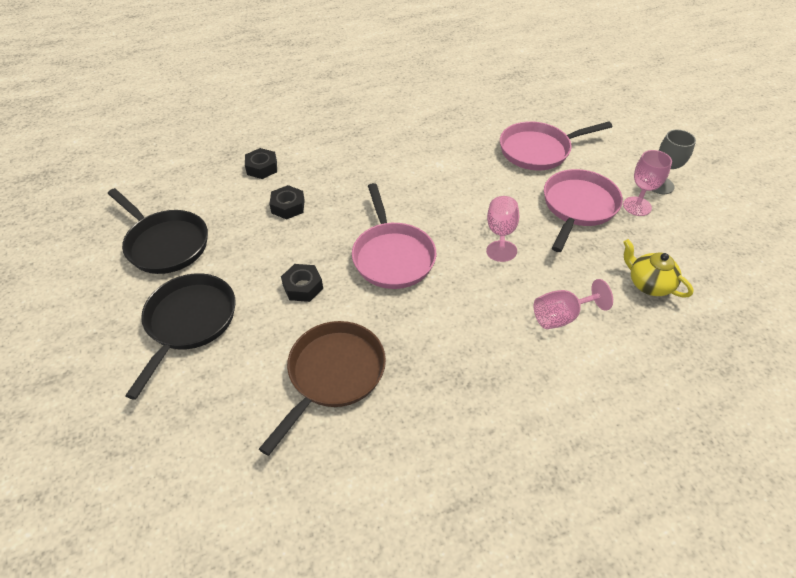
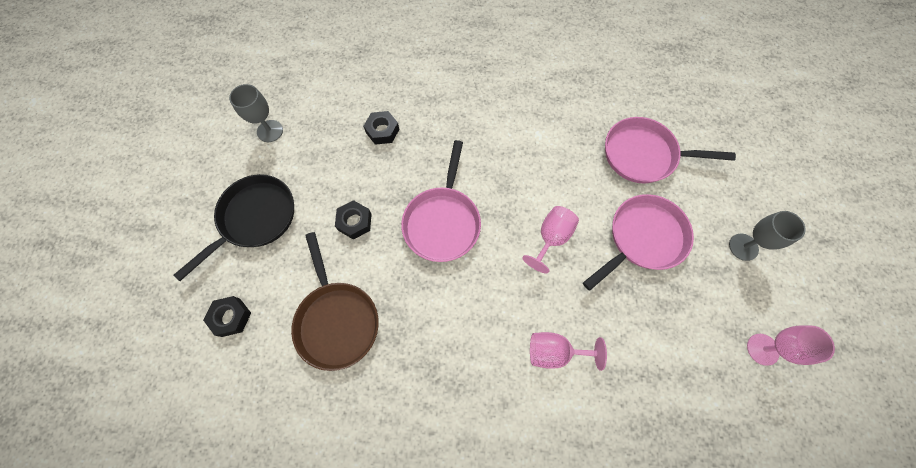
camera: 25 degrees right, 20 degrees up
(165, 244) = (270, 131): black pan -> grey goblet
(262, 168) = (381, 78): black nut -> black nut (231, 317)
(333, 375) = (337, 320): brown pan -> brown pan turned 105 degrees clockwise
(637, 206) = (702, 262): pink goblet -> pink goblet (762, 349)
(648, 284) = (657, 355): yellow teapot -> none

